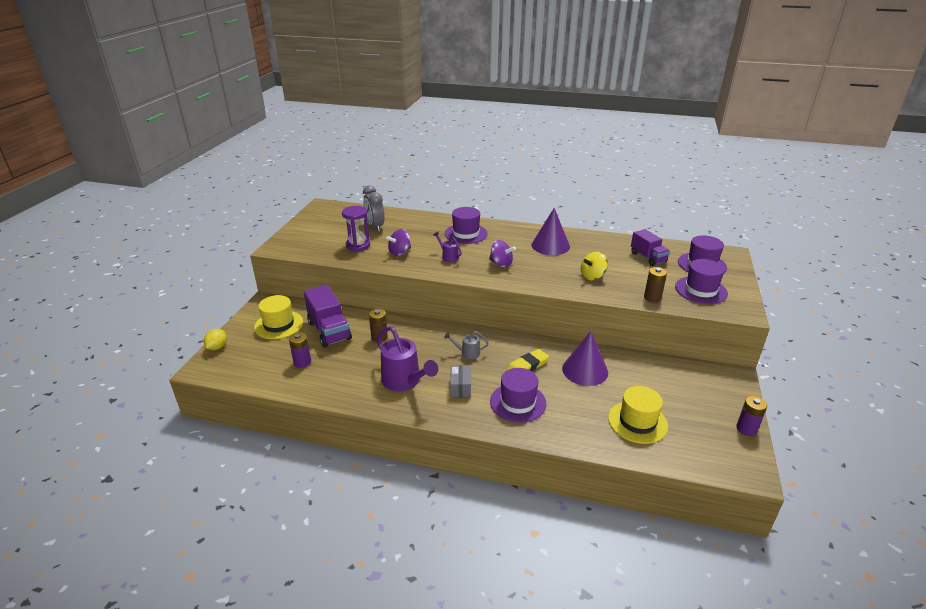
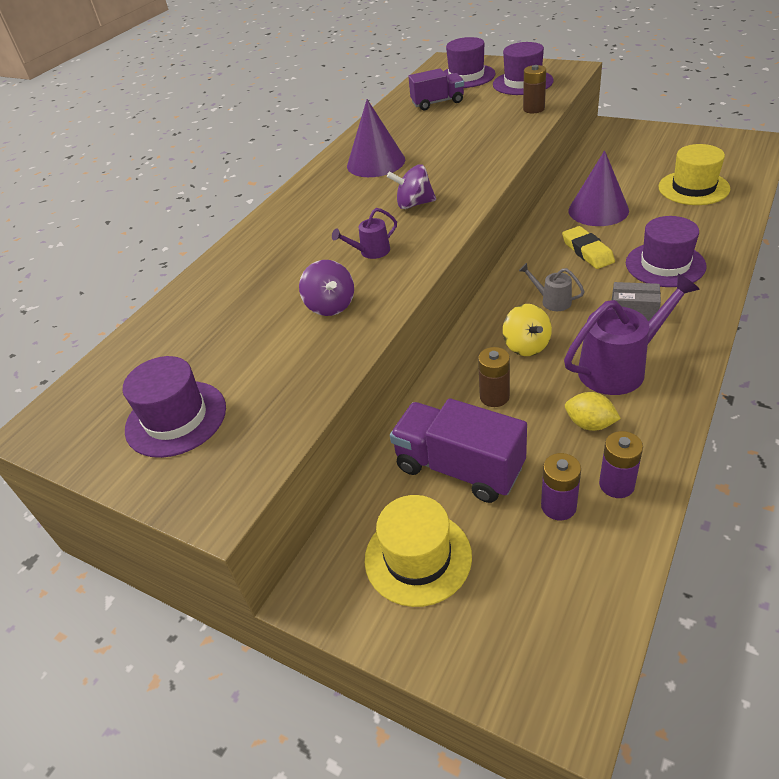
camera: 70 degrees left, 10 degrees up
(217, 347) = (484, 683): yellow lemon -> yellow lemon (590, 424)
(329, 331) = (459, 468): purple truck -> purple truck turned 135 degrees counterclockwise
(358, 245) = (274, 361): purple hourglass -> none
(375, 226) = (205, 339): grey clock -> none
(466, 234) = (298, 232): purple hat -> purple hat (176, 418)
(467, 353) = (551, 301): grey watering can -> grey watering can turned 105 degrees clockwise
(501, 264) = (414, 204): purple spinning top -> purple spinning top turned 135 degrees counterclockwise
(592, 276) = (473, 139): yellow spinning top -> yellow spinning top (526, 346)
(746, 429) = (696, 134): purple battery -> purple battery (616, 484)

